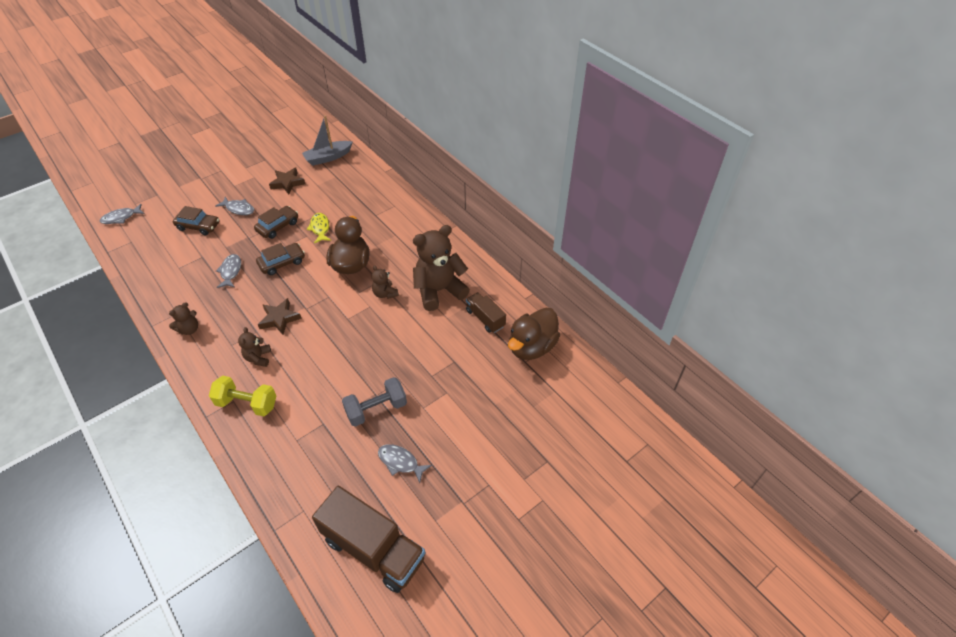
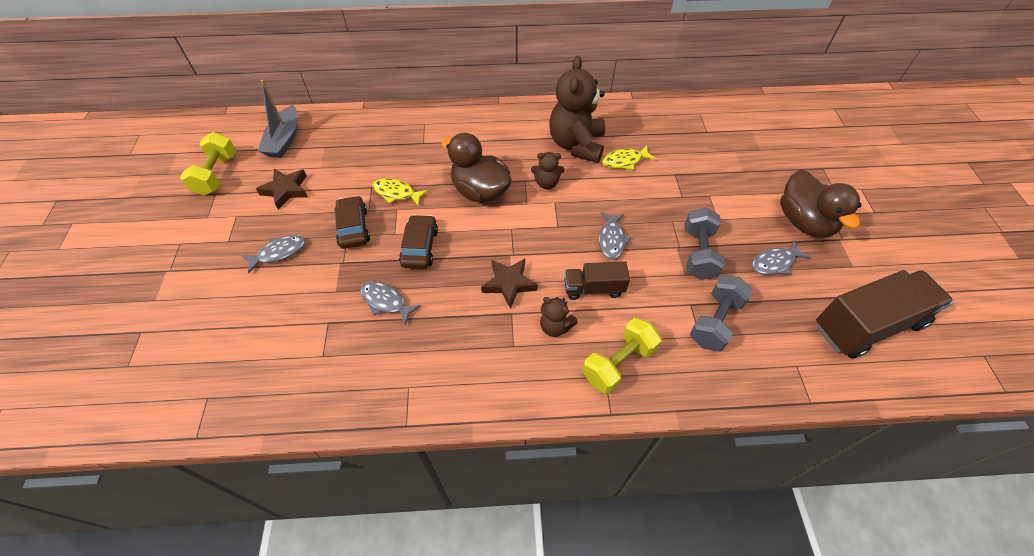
camera: 55 degrees left, 5 degrees up
(121, 218) = (138, 394): grey fish -> grey fish (612, 240)
(189, 329) = (450, 382): brown teddy bear -> none
(198, 226) = (264, 306): brown car -> none
(279, 151) = (217, 175): none -> yellow dumbbell
(315, 444) = (715, 322): none -> grey dumbbell
(444, 325) = (624, 161): none -> yellow fish
(485, 318) = (637, 132): brown truck -> brown truck (593, 288)
(532, 347) = (693, 120): brown duck -> brown duck (804, 222)

